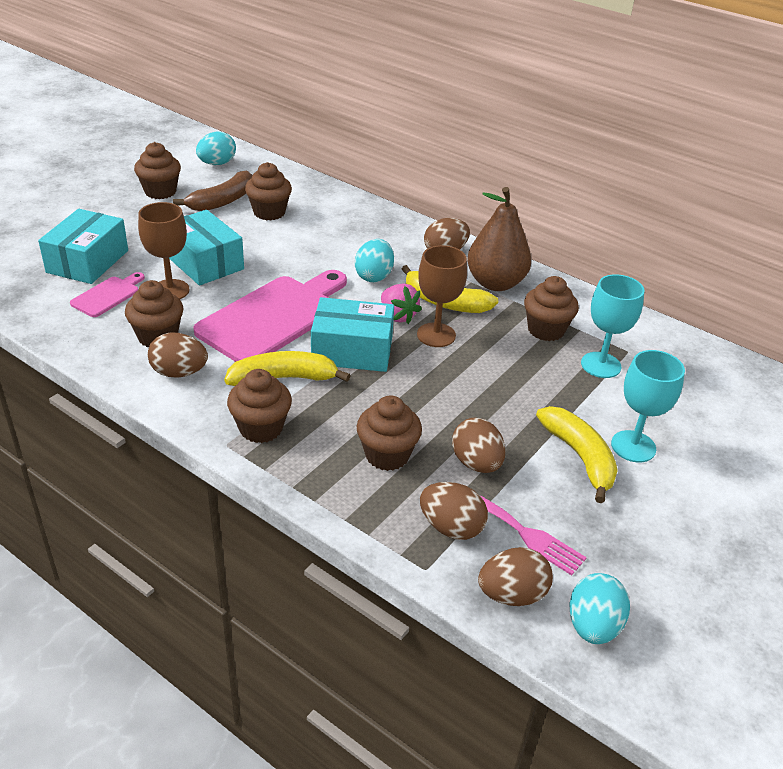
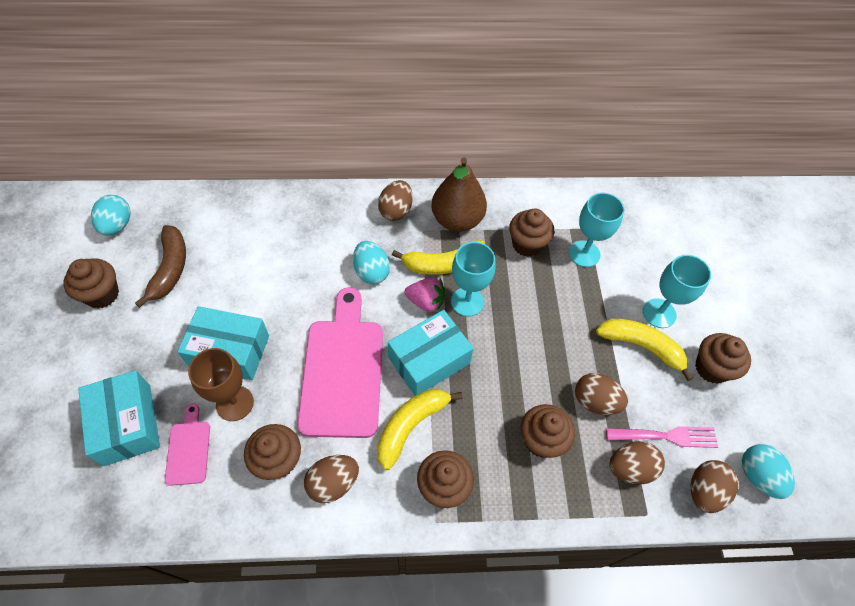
camera: 40 degrees left, 20 degrees up
(269, 212) = (223, 256): brown cupcake -> brown cupcake (711, 368)
(436, 335) = (467, 302): brown goblet -> turquoise goblet

